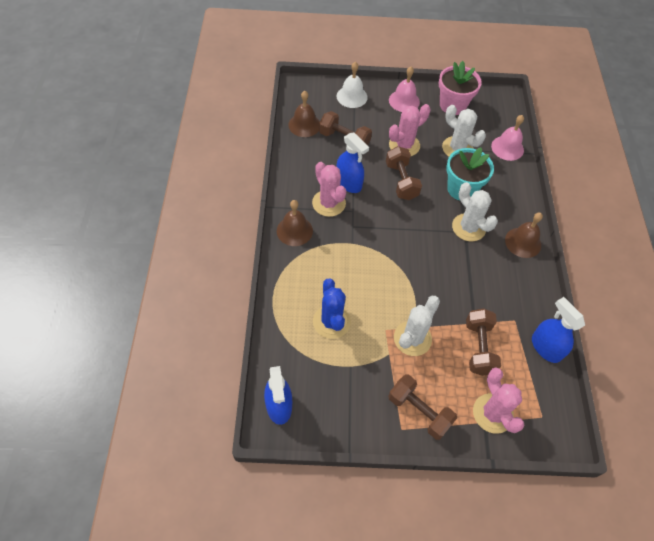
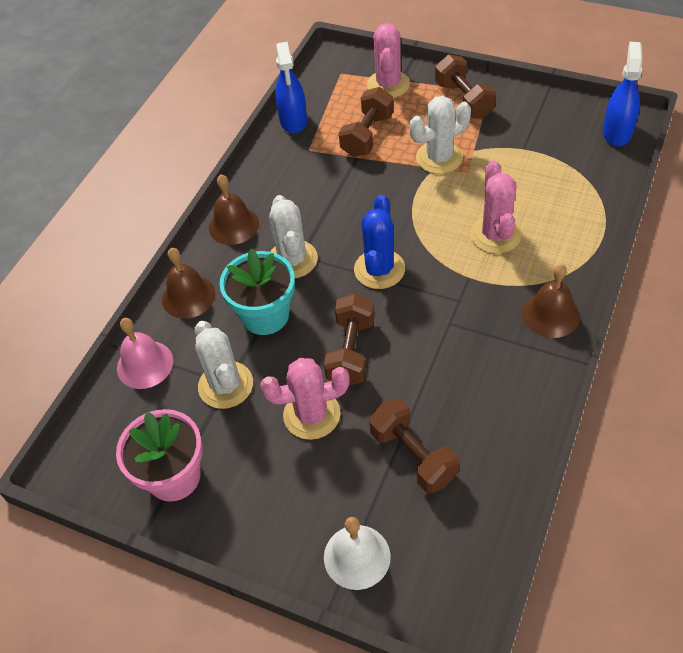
camera: 150 degrees left, 5 degrees down
(304, 125) = (478, 511): brown bell -> brown bell (188, 296)
(329, 203) = (483, 344): pink cactus -> pink cactus (495, 235)
(331, 321) = (532, 193): blue cactus -> blue cactus (379, 269)
(349, 183) = (438, 369): blue spray bottle -> none
(404, 101) = (258, 514): pink bell -> none

